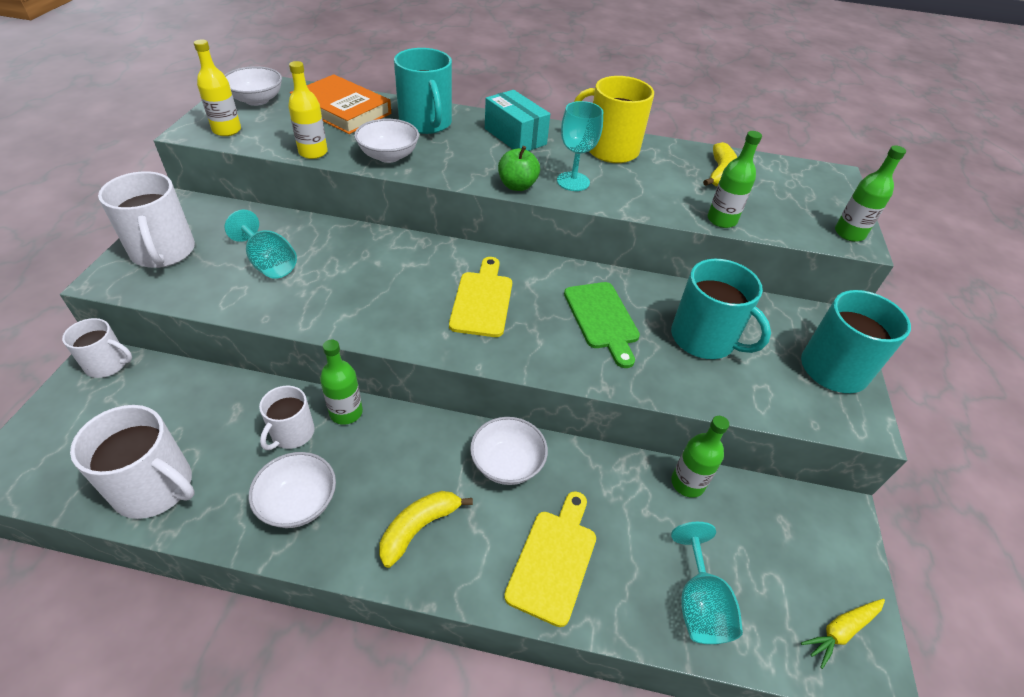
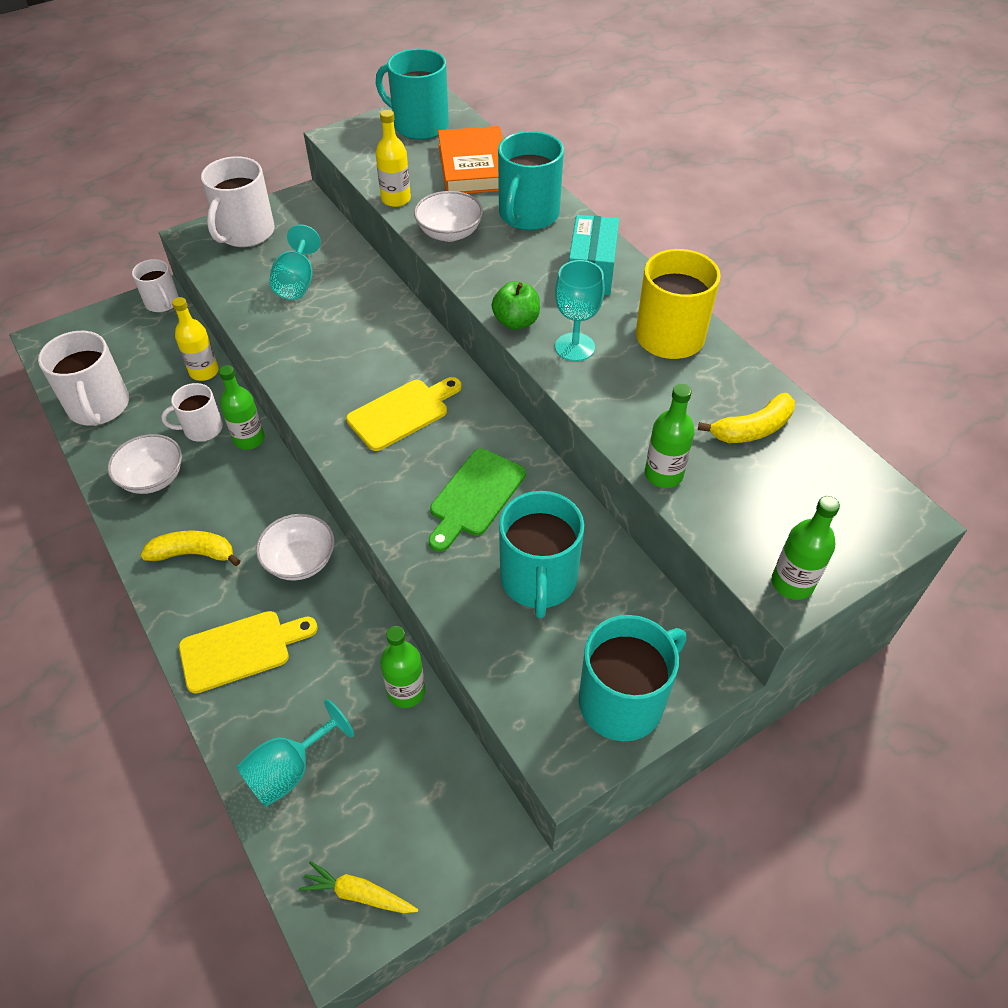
camera: 50 degrees right, 5 degrees up
(227, 130) = (361, 146): yellow bottle -> yellow bottle (204, 372)
(257, 100) = (419, 125): white bowl -> turquoise mug

